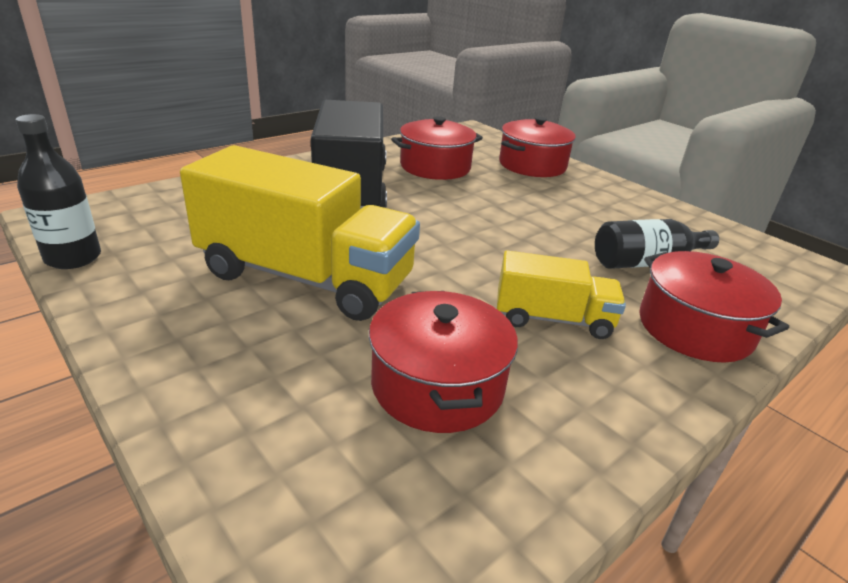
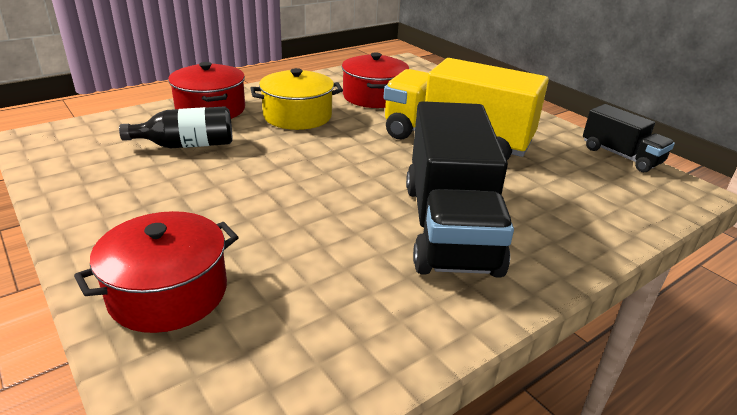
camera: 175 degrees left, 0 degrees up
(73, 258) = (621, 156): black bottle -> black truck
(435, 167) = (337, 281): red pot -> none
(553, 319) = (297, 116): yellow truck -> yellow pot

